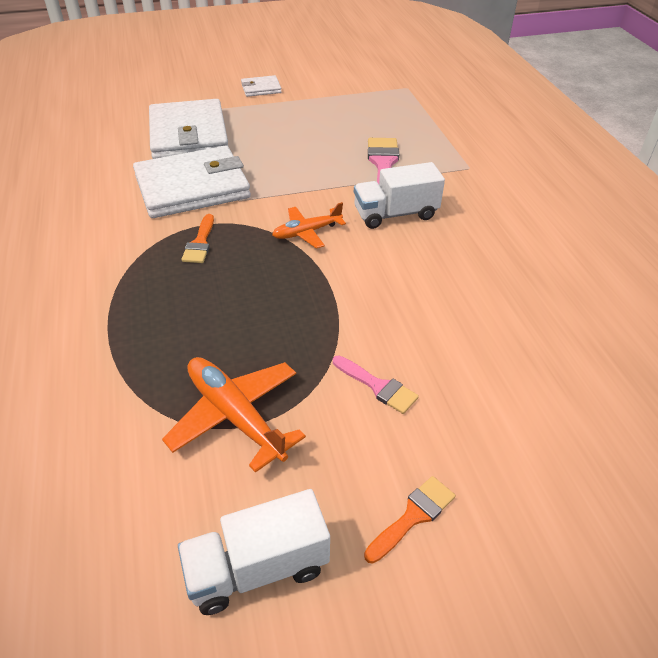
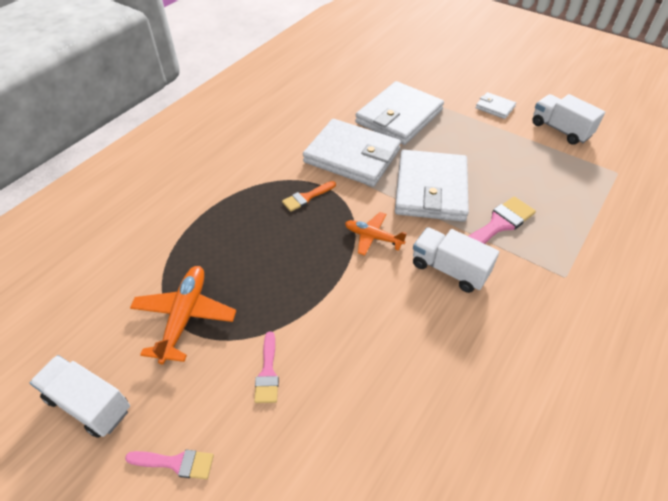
camera: 50 degrees right, 5 degrees up
(299, 171) = (430, 189): none -> white wallet
(332, 80) = (560, 130): none -> white truck
(413, 516) = (176, 463): orange brush -> pink brush

